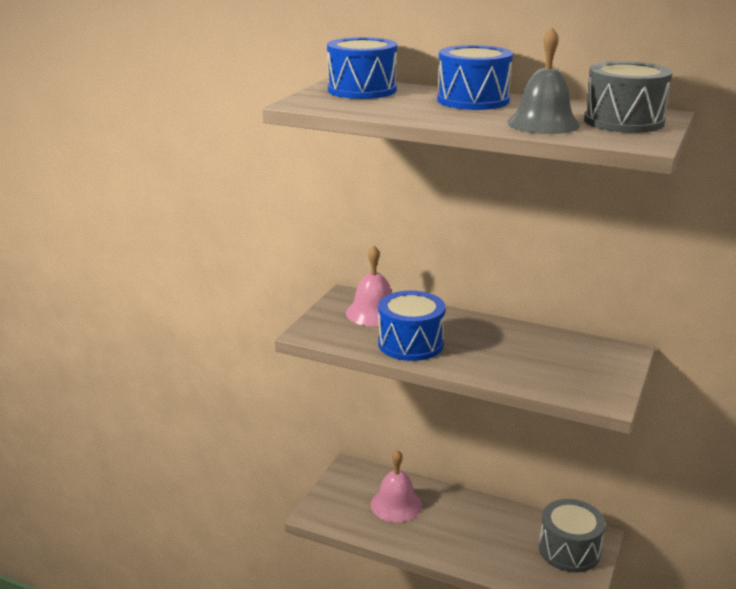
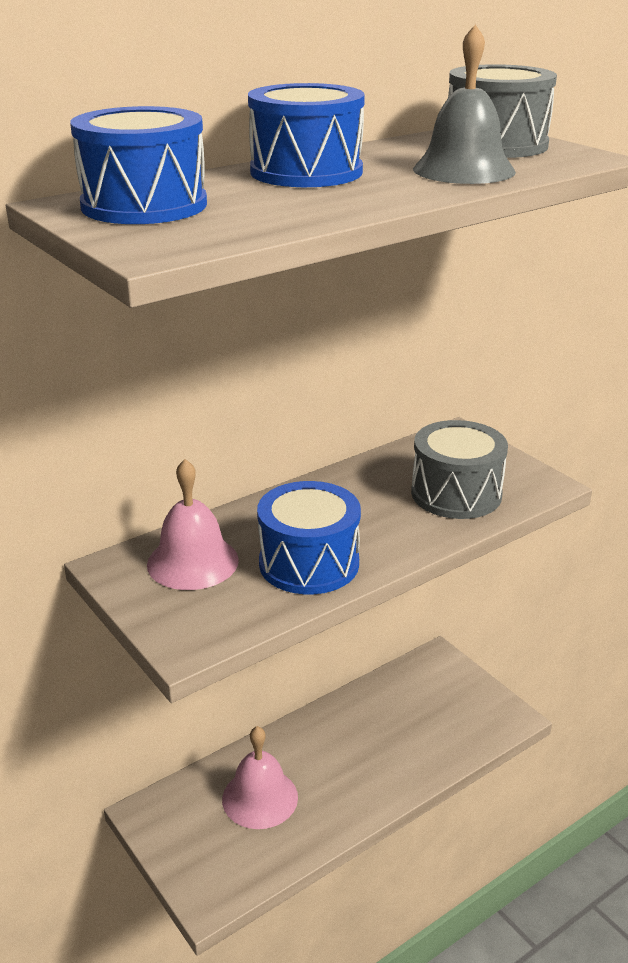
camera: 60 degrees left, 5 degrees up
(569, 550) = (442, 689): grey drum -> grey drum (456, 494)

